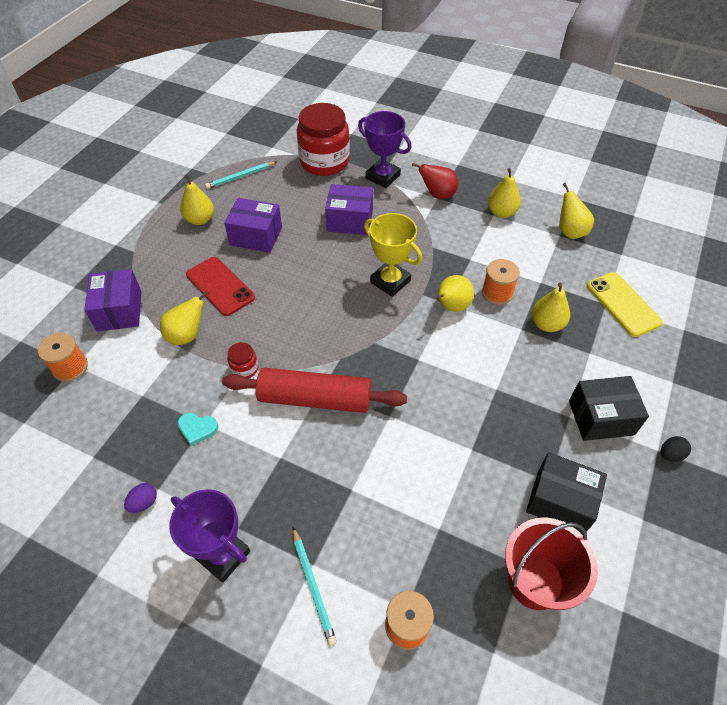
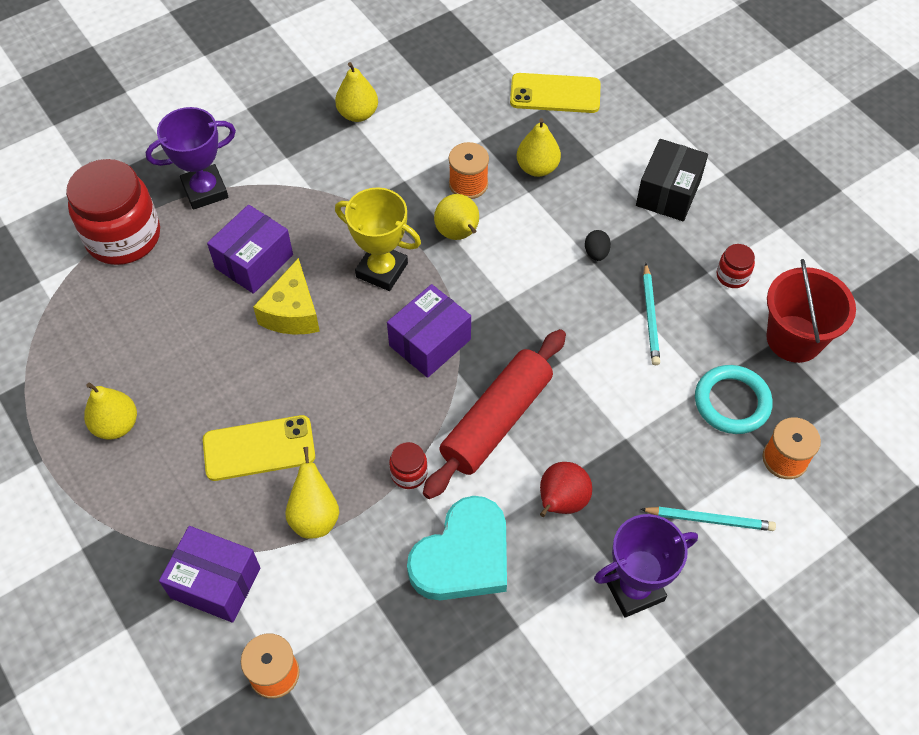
camera: 60 degrees left, 5 degrees up
(144, 503) = (528, 647): purple egg -> none
(197, 429) = (463, 556): turquoise heart -> turquoise heart, size x2.25
(220, 286) = (259, 448): red phone -> yellow phone
(240, 176) = (69, 343): turquoise pencil -> turquoise pencil (650, 316)
(256, 236) = (201, 373): purple box -> purple box (430, 342)
(326, 255) = (292, 312): none -> yellow cheese
(390, 281) = (382, 270): yellow trophy -> yellow trophy turned 45 degrees clockwise
(435, 555) = (732, 402): none -> turquoise ring
(437, 195) = (282, 154): red pear -> red pear (561, 502)
(560, 501) = (732, 276): black box -> red jar
(570, 232) = (432, 74): yellow pear -> none
(670, 454) = (733, 168): black egg -> black egg (596, 253)

